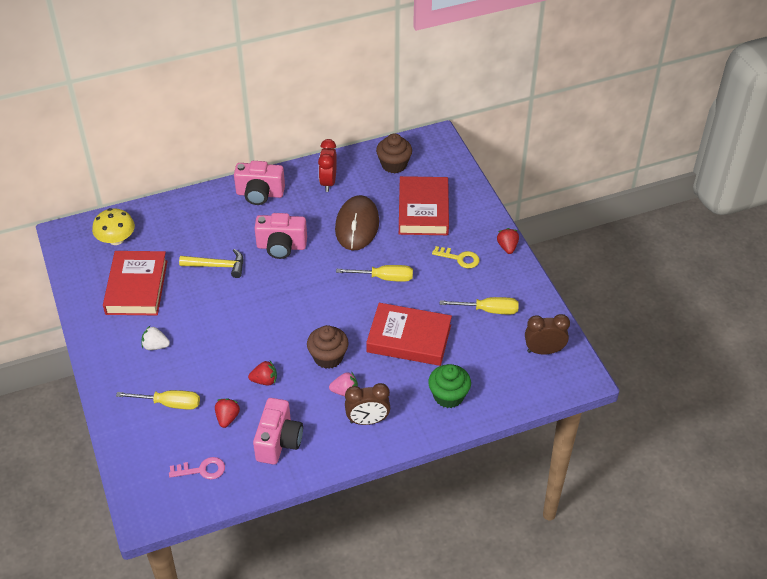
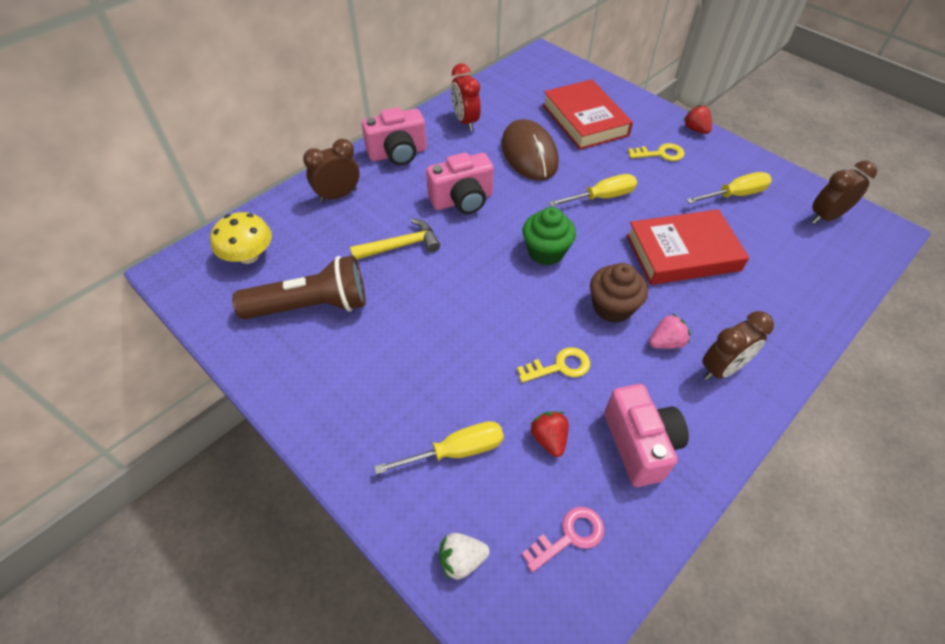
camera: 25 degrees left, 5 degrees up
(136, 287) = (311, 306): red book -> brown flashlight
(155, 346) = (384, 375): white strawberry -> white strawberry (462, 560)
(198, 214) = (338, 195): none -> brown clock
(264, 380) = (559, 366): red strawberry -> yellow key
(394, 164) = (520, 88): brown cupcake -> none
(448, 396) = (781, 302): green cupcake -> green cupcake (546, 251)

